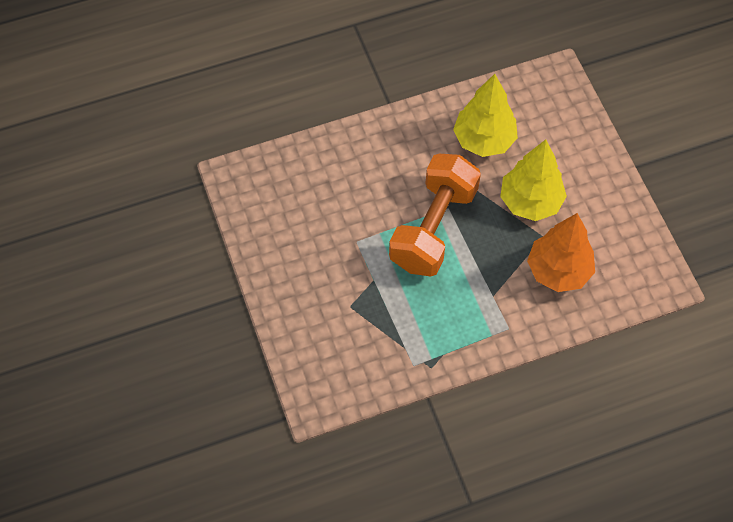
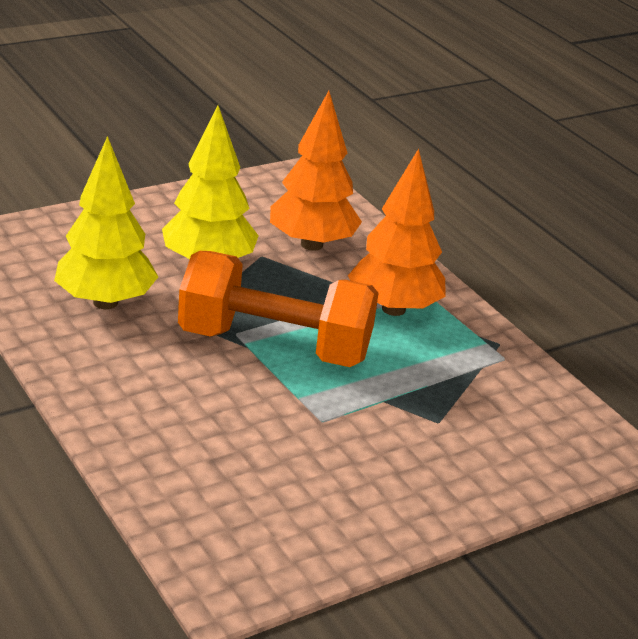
camera: 105 degrees left, 30 degrees down
(474, 308) = (393, 309): none -> orange tree

